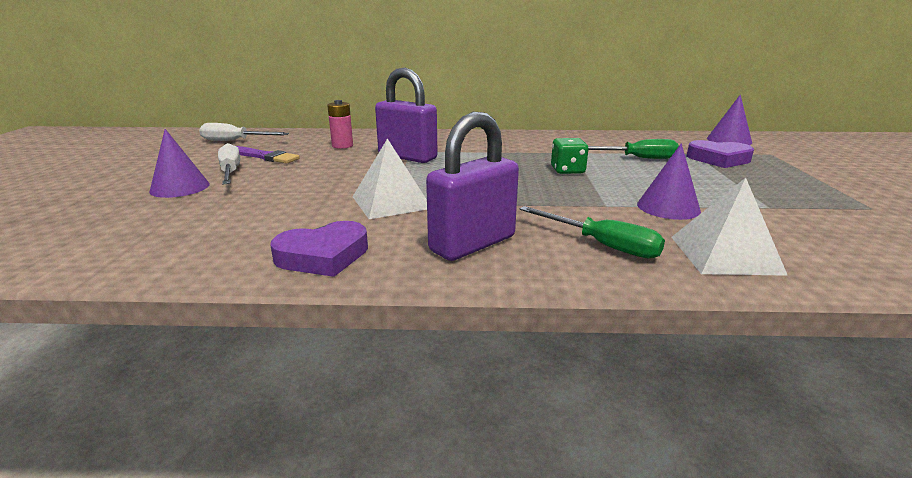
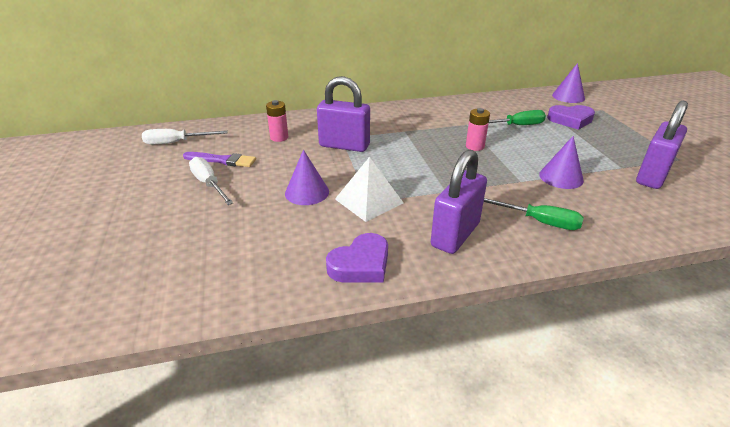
camera: 15 degrees left, 10 degrees up
(180, 187) = (181, 209): purple cone -> purple cone (307, 192)
(567, 170) = (475, 146): green dice -> pink battery
(725, 255) = (614, 217): white pyramid -> none
(815, 220) = (652, 176): none -> purple padlock

